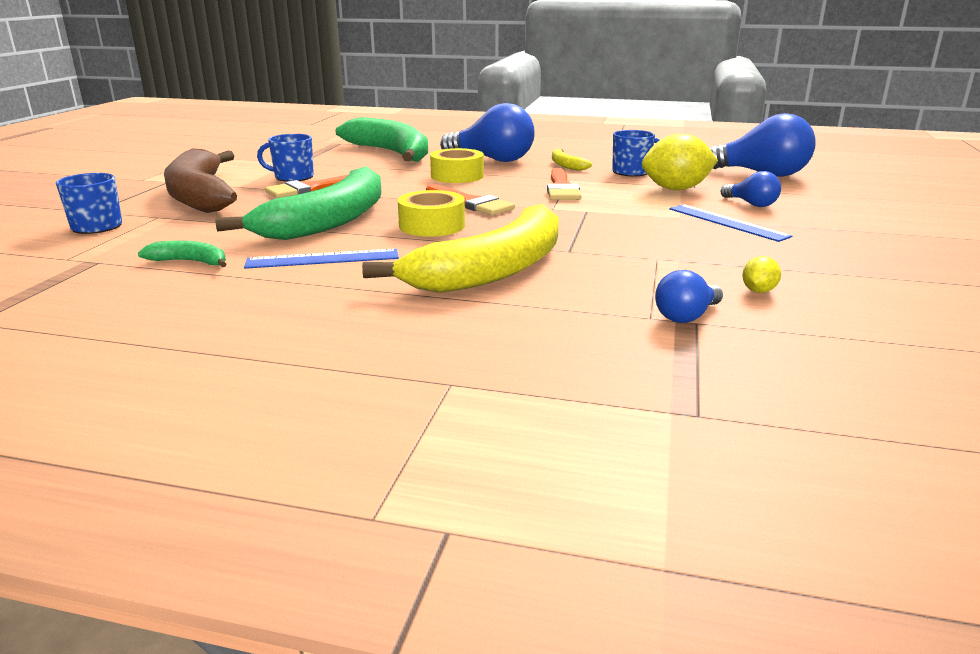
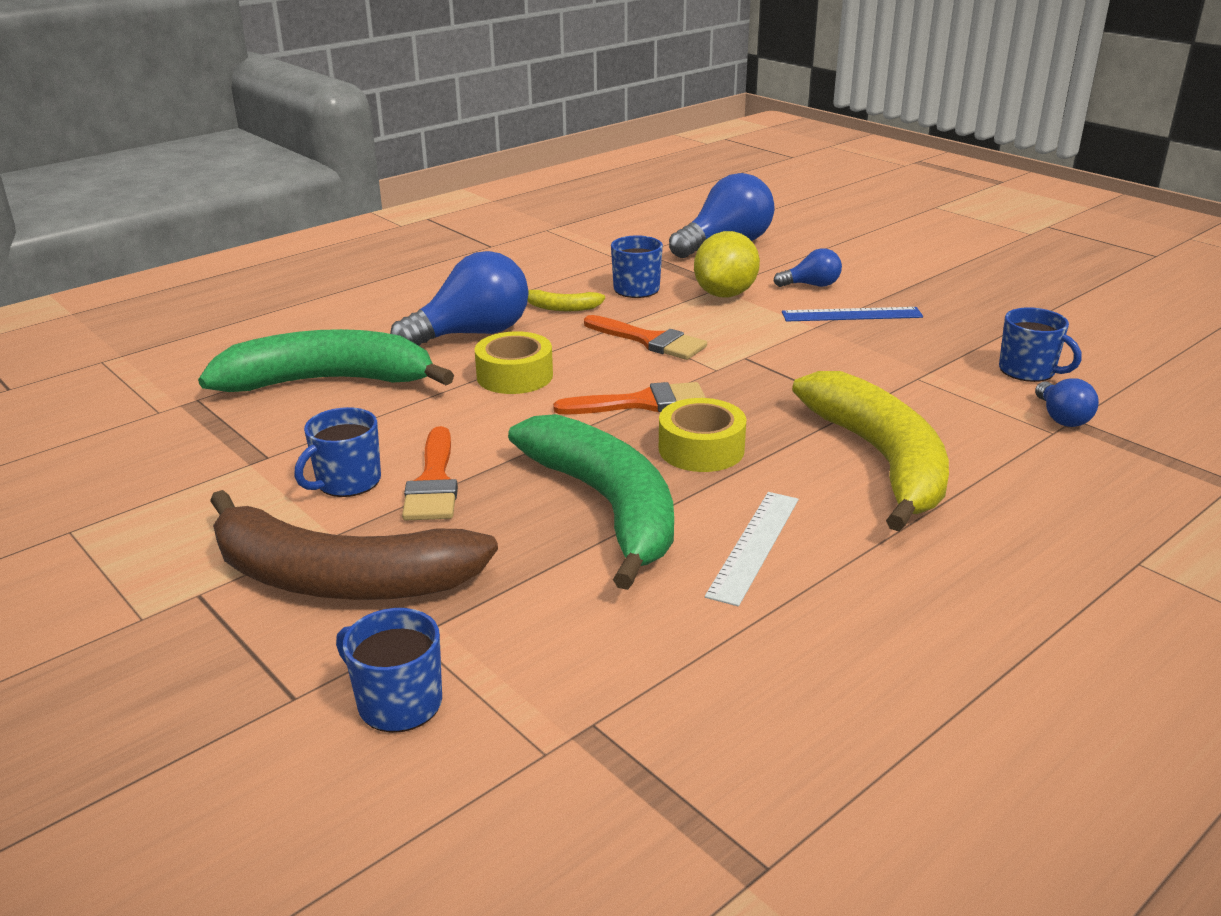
camera: 55 degrees left, 5 degrees up
(190, 262) = (672, 642): green banana -> none
(323, 259) = (754, 546): blue ruler -> white ruler
(758, 291) = (1028, 371): yellow lemon -> blue mug

